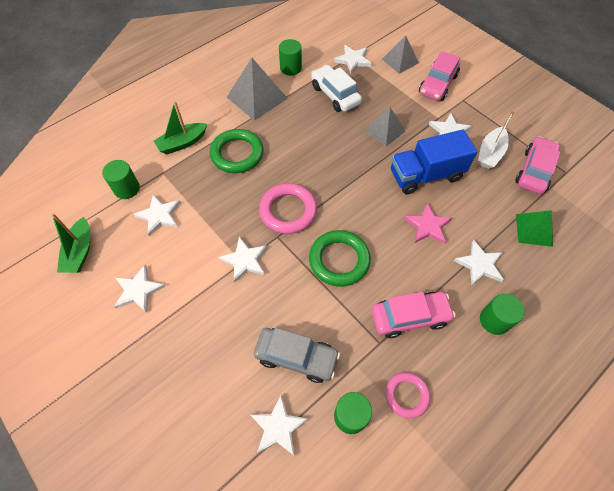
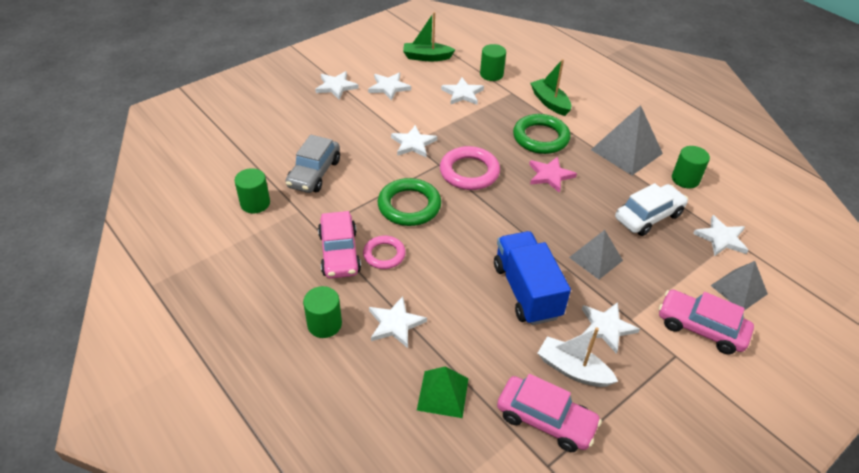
camera: 90 degrees right, 15 degrees down
(278, 427) = (258, 162): white star -> white star (336, 86)
(406, 395) = (263, 242): pink ring -> pink ring (384, 254)
(428, 226) = (450, 283): pink star -> pink star (550, 175)

